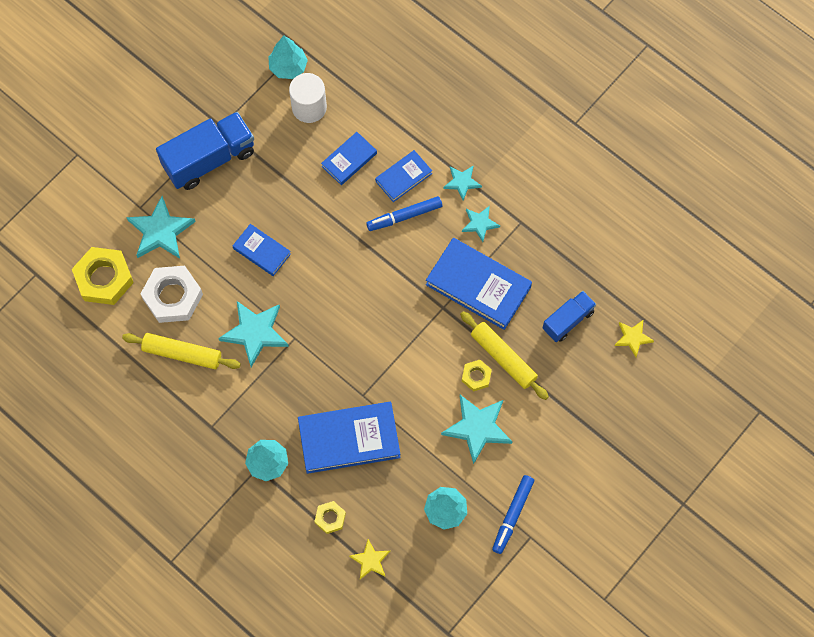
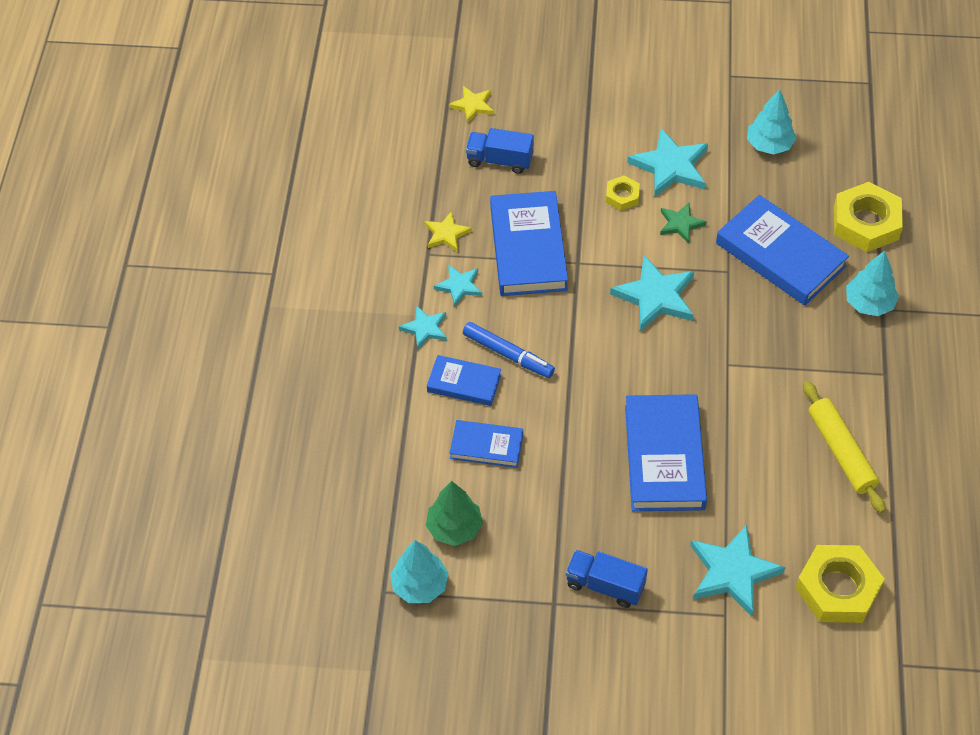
camera: 125 degrees left, 15 degrees down
(173, 297) = (792, 505): white nut -> none
(209, 159) = (605, 585): blue truck -> blue truck, size x0.58
(255, 333) = (756, 402): turquoise star -> turquoise star (655, 296)
(262, 251) = (664, 457): blue book -> blue book, size x1.80
(309, 107) = (454, 528): white cylinder -> green tree
(330, 518) = (866, 223): yellow nut -> yellow nut, size x1.95
(370, 560) = (870, 171): yellow star -> yellow star (446, 234)
(424, 396) = (680, 224): none -> green star
(503, 358) = (584, 186): yellow rolling pin -> none
(512, 515) = (724, 97): blue marker -> none

